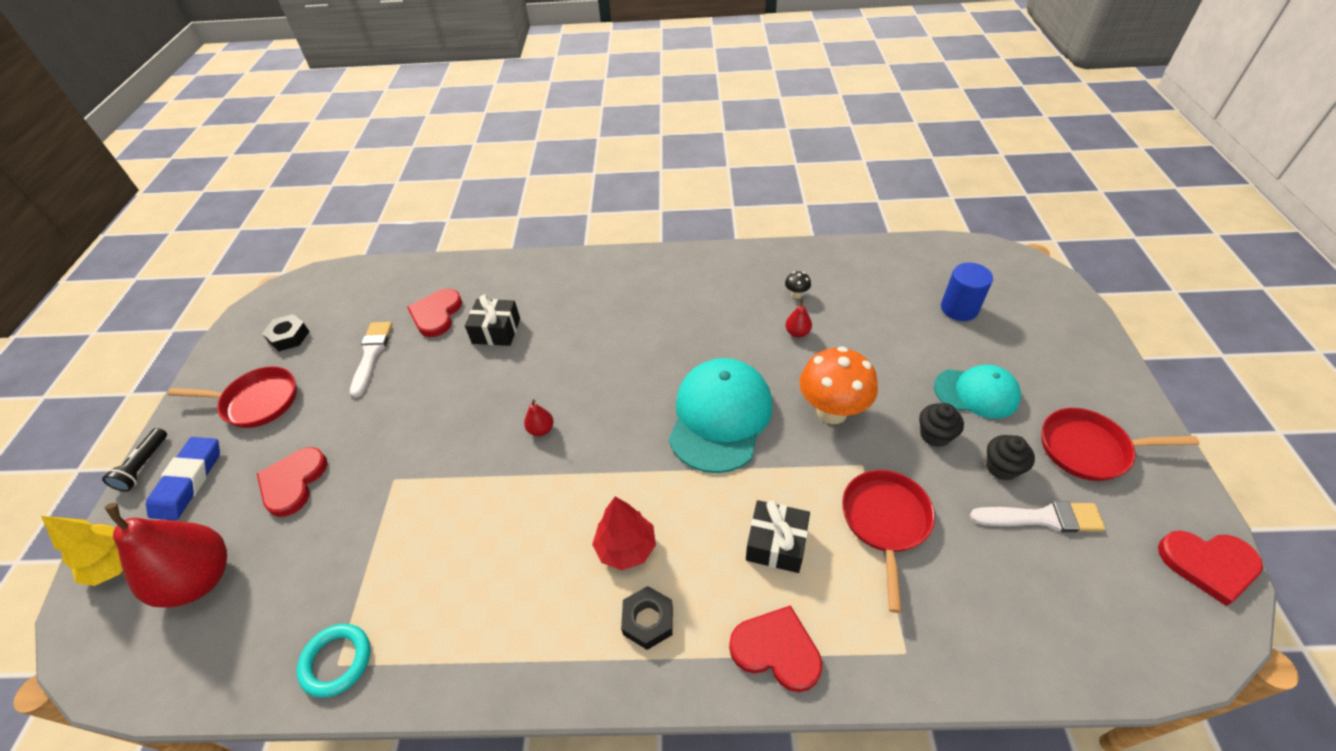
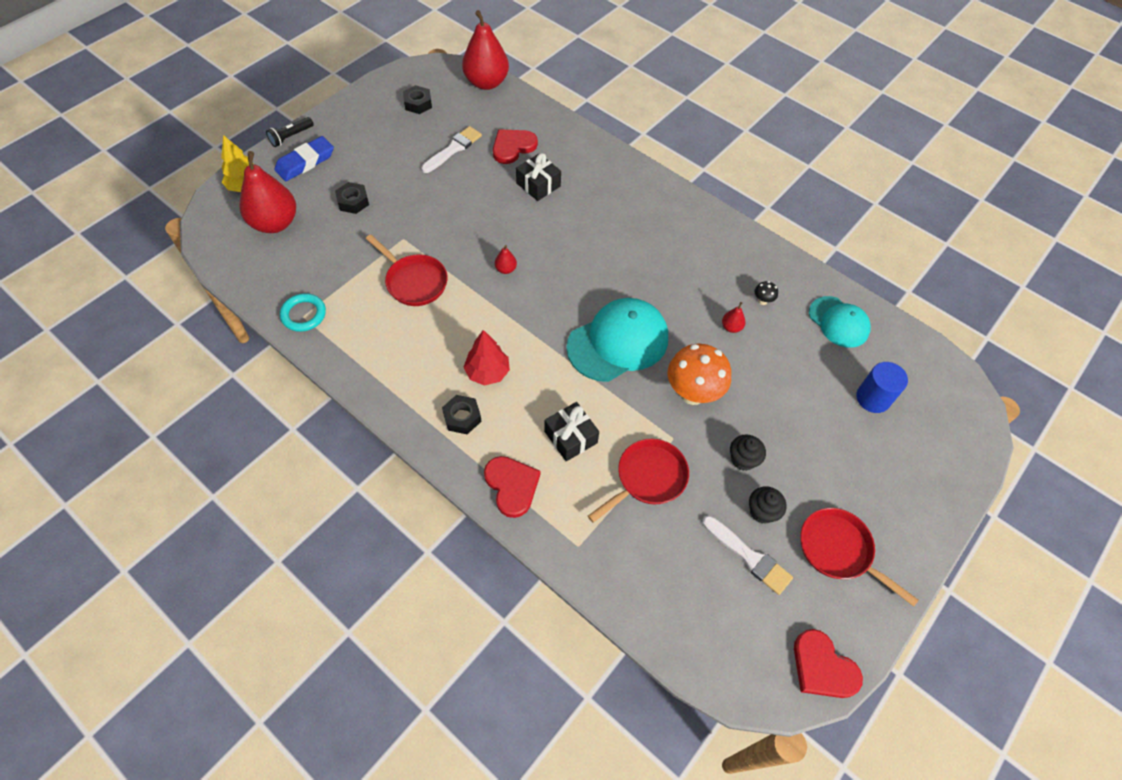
camera: 35 degrees right, 10 degrees up
(257, 402) = (370, 136): red pan -> red pan (414, 281)
(293, 482) = (353, 201): red heart -> black nut
(352, 276) = (486, 82): none -> red pear
(976, 393) = (807, 458): turquoise cap -> turquoise cap (838, 322)

